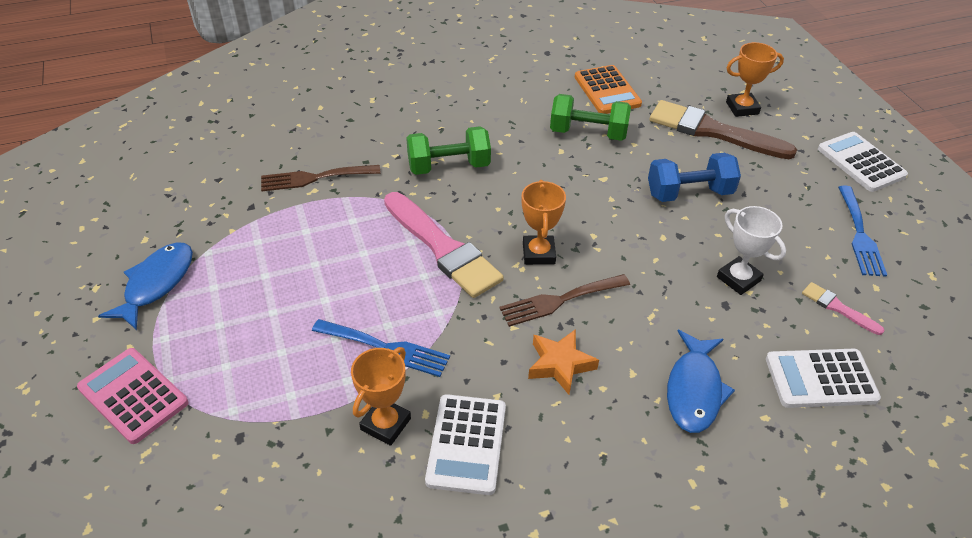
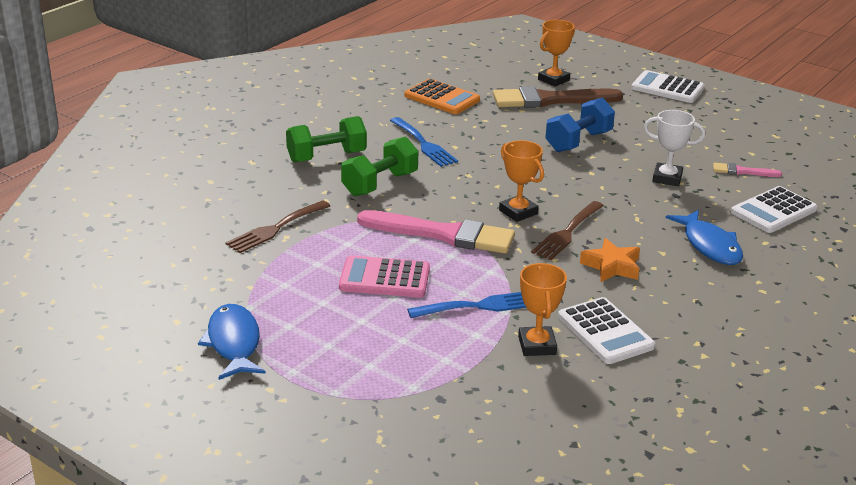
camera: 35 degrees left, 15 degrees down
(133, 395) = (319, 413): pink calculator -> pink calculator (384, 278)
(588, 133) = (461, 129): green dumbbell -> green dumbbell (326, 157)
(860, 235) = (711, 128): blue fork -> blue fork (424, 144)

